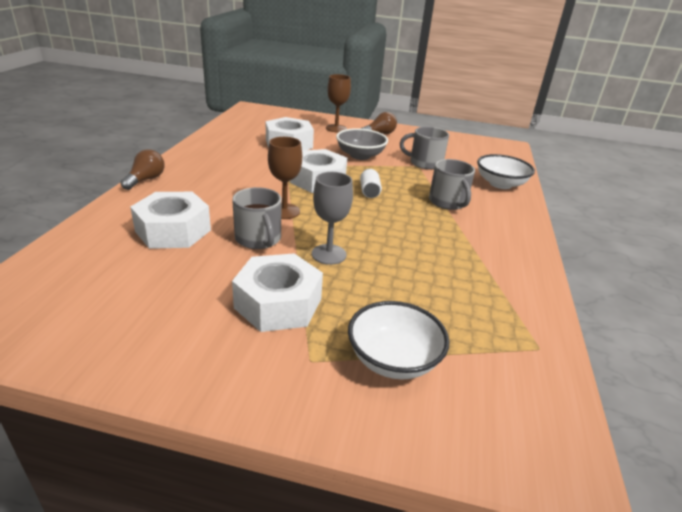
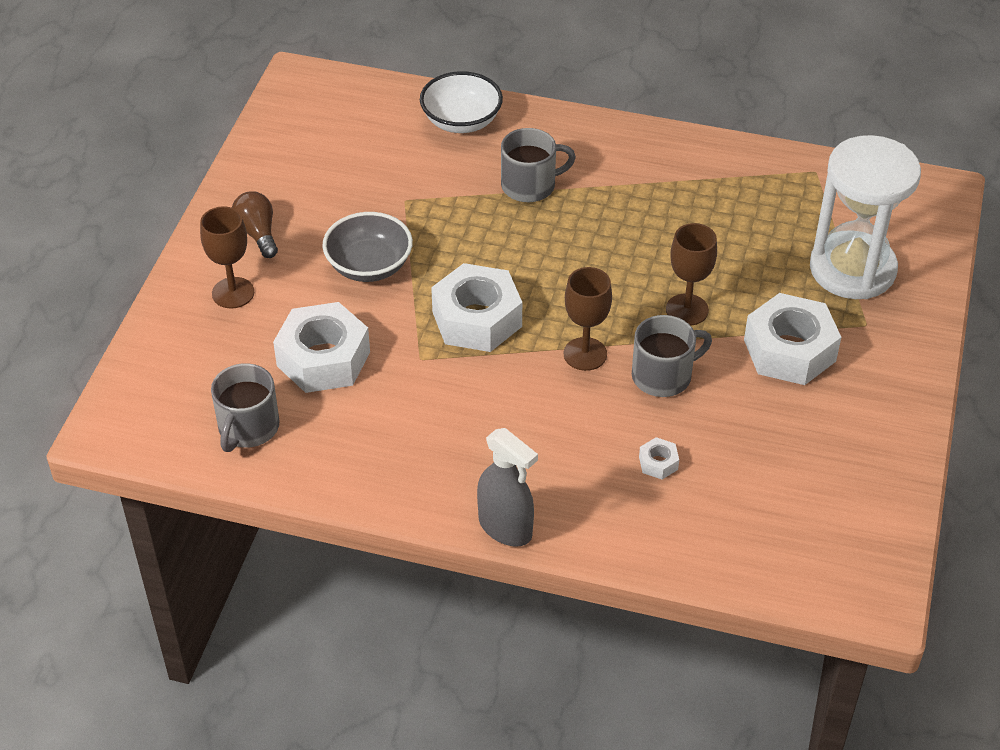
camera: 85 degrees left, 15 degrees up
(146, 180) = (505, 528): brown light bulb -> grey spray bottle
(173, 231) = (658, 463): white nut -> white nut, size x0.42
(329, 254) = (687, 310): grey goblet -> brown goblet
(369, 191) = (508, 263): white can -> none
(393, 359) = (852, 269): white bowl -> white hourglass
(425, 163) = (392, 190): grey mug -> grey mug (248, 427)

